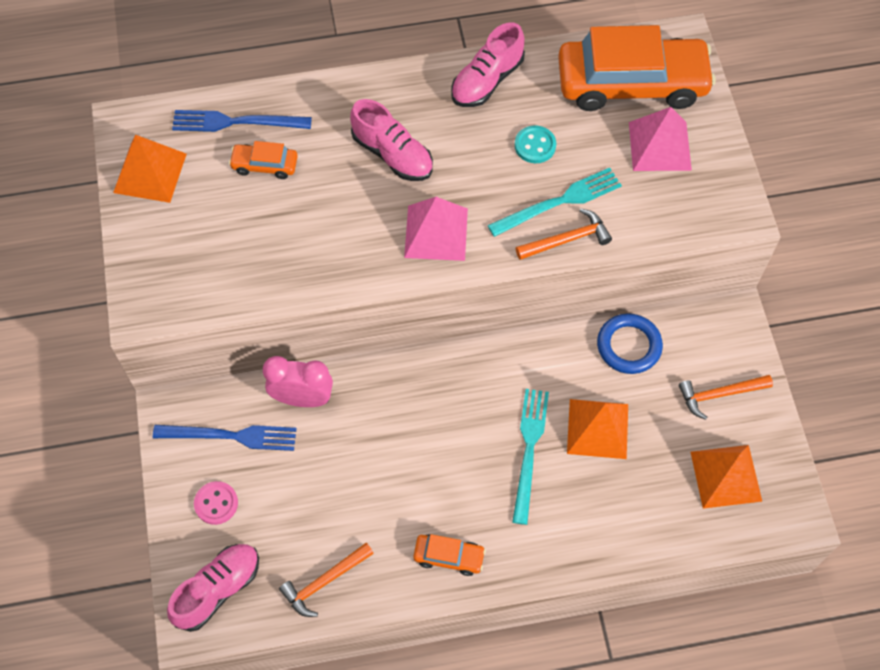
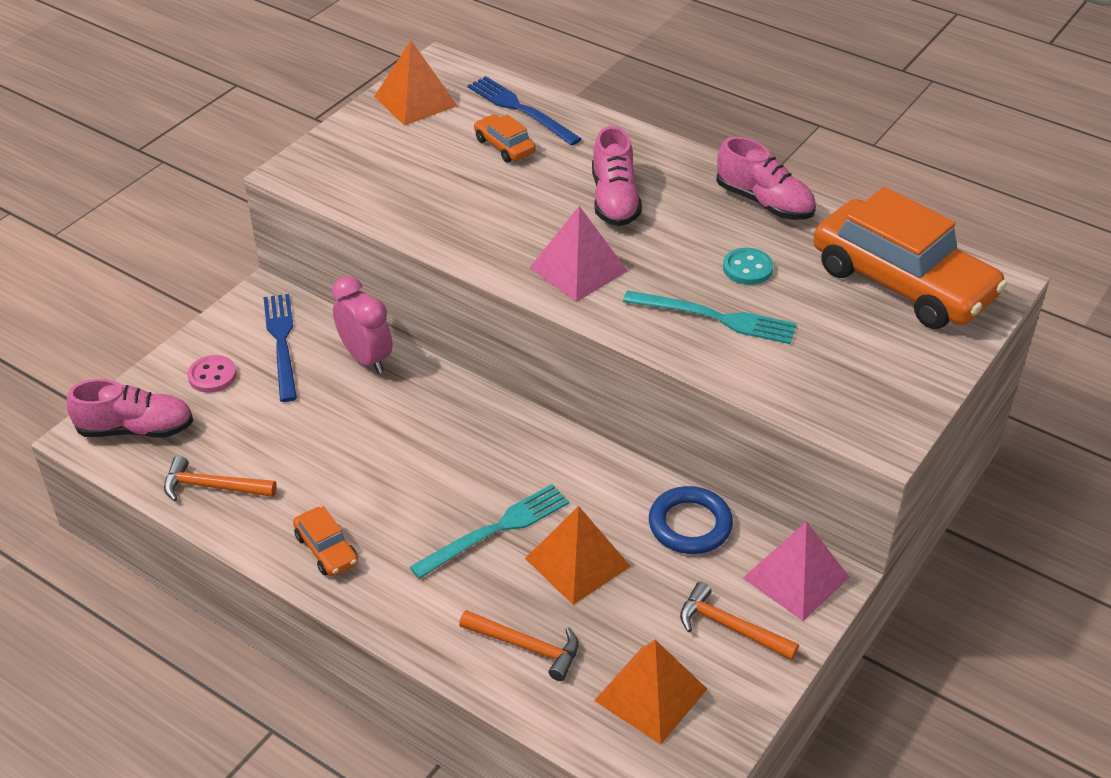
camera: 45 degrees right, 20 degrees down
(231, 436) = (282, 343): blue fork -> blue fork turned 150 degrees counterclockwise
(487, 81) = (764, 202): pink shoe -> pink shoe turned 135 degrees counterclockwise
(567, 240) = (686, 347): orange hammer -> orange hammer (526, 647)
(660, 146) = (869, 340): pink pyramid -> pink pyramid (796, 577)

